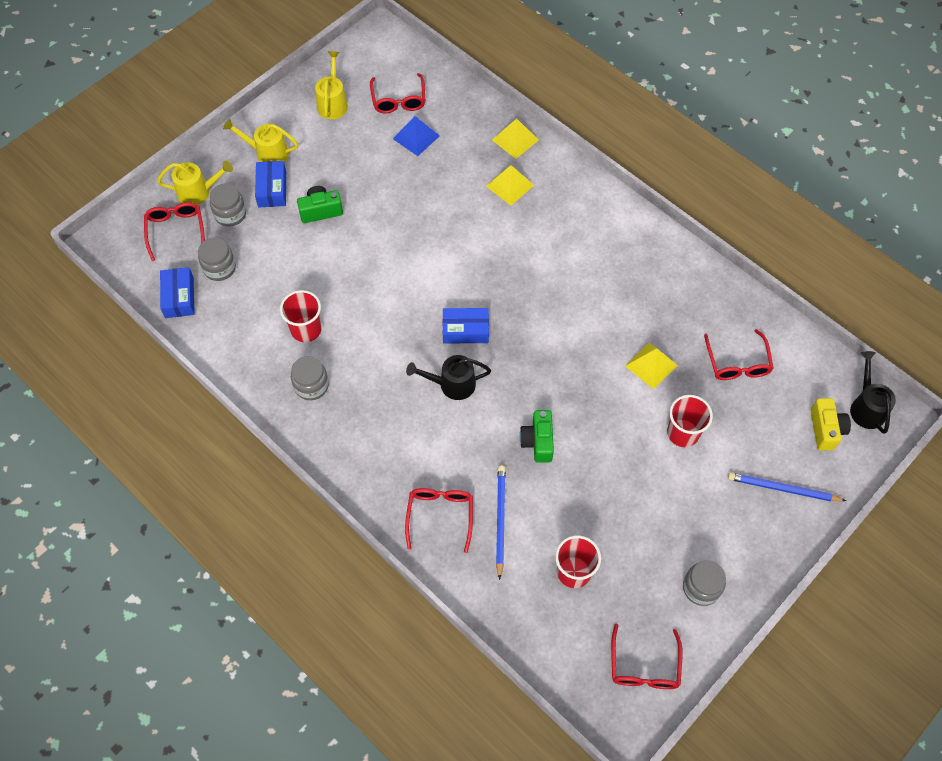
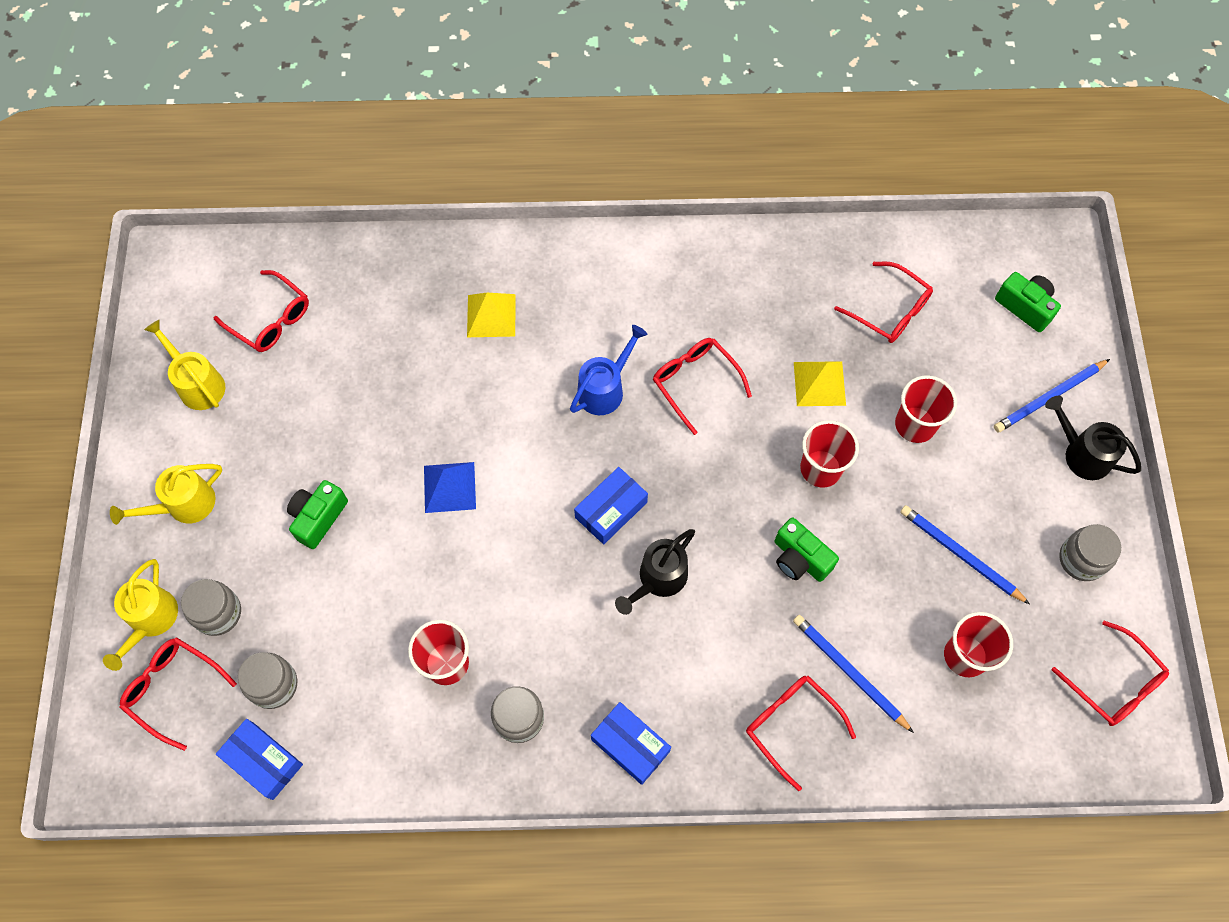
camera: 45 degrees left, 5 degrees up
(198, 192) = (150, 621): yellow watering can -> yellow watering can turned 150 degrees clockwise
(272, 189) = (235, 542): blue box -> blue box (630, 745)
(416, 137) = (335, 345): blue pyramid -> blue pyramid (449, 487)
(515, 139) = (444, 260): yellow pyramid -> none
(529, 269) = (605, 388): none -> blue watering can
(581, 307) = (695, 383): none -> red glasses
(601, 408) = (821, 468): none -> red cup
(631, 520) = (960, 555): none -> blue pencil
(825, 429) = (1025, 307): yellow camera -> green camera
(866, 407) = (1034, 254): black watering can -> black watering can (1081, 453)

